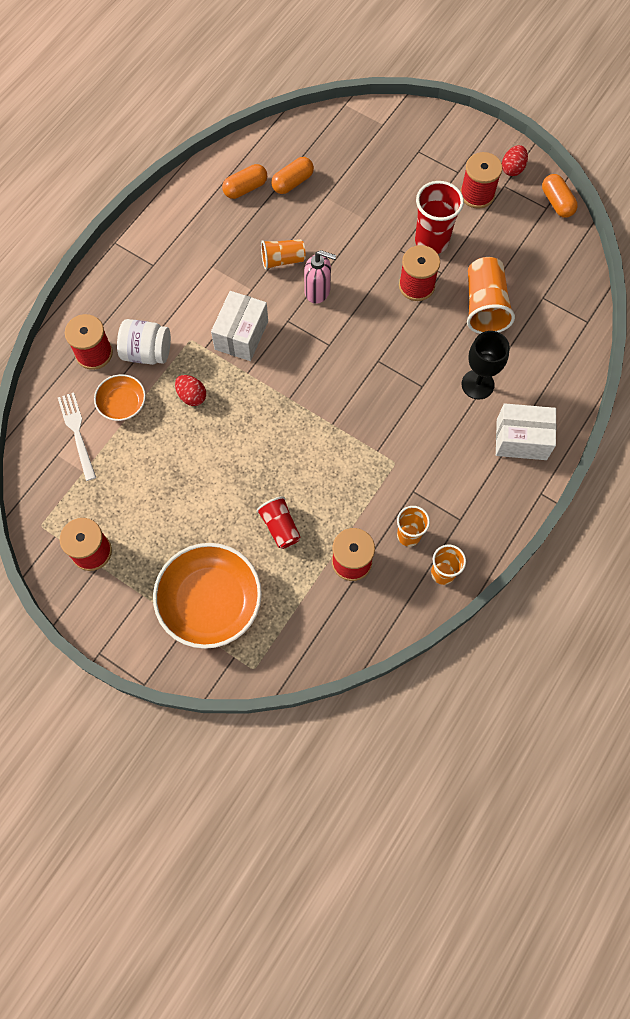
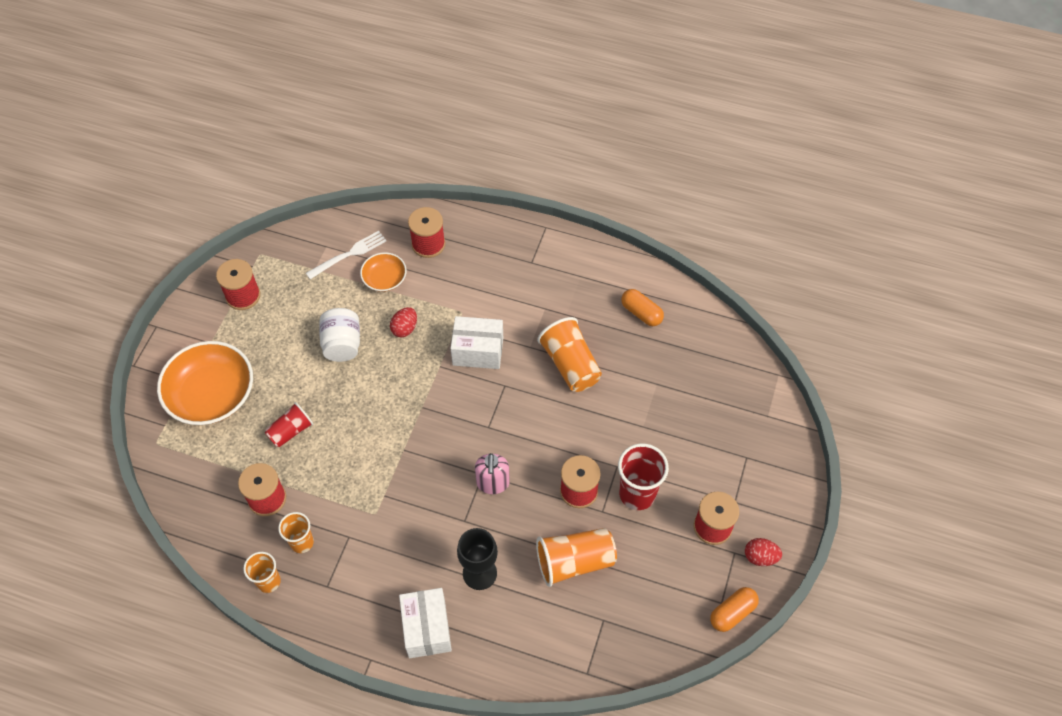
camera: 75 degrees right, 10 degrees down
(147, 352) = (440, 283): white jar -> white jar (342, 344)
(282, 260) = (570, 364): orange cup -> orange cup, size x1.59
(292, 182) = (663, 351): orange capsule -> none
(318, 291) = (544, 403): pink soap dispenser -> pink soap dispenser (493, 483)

